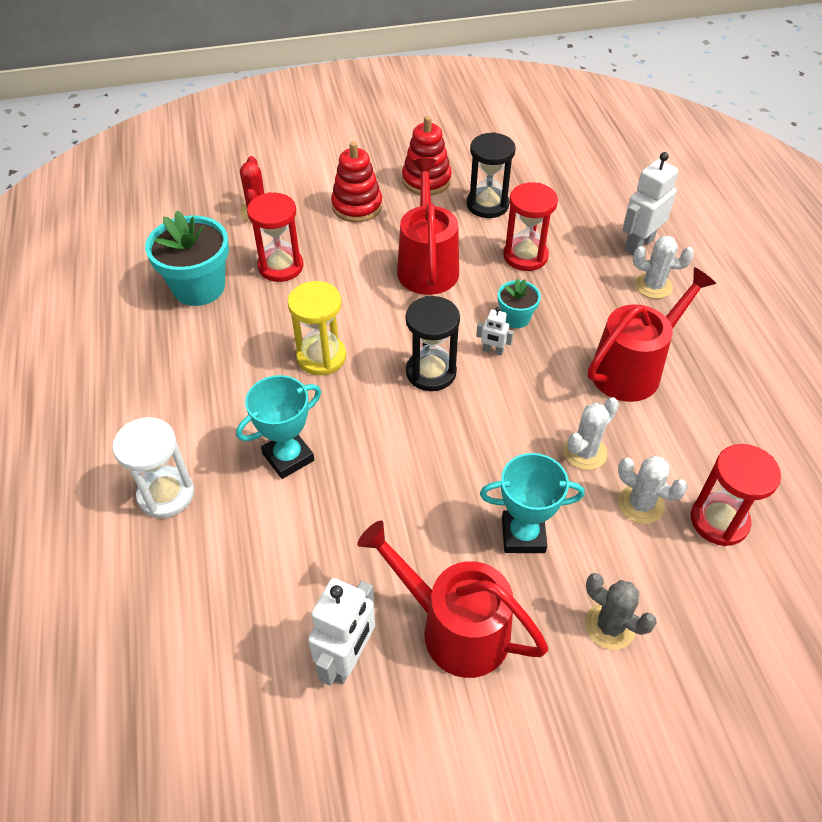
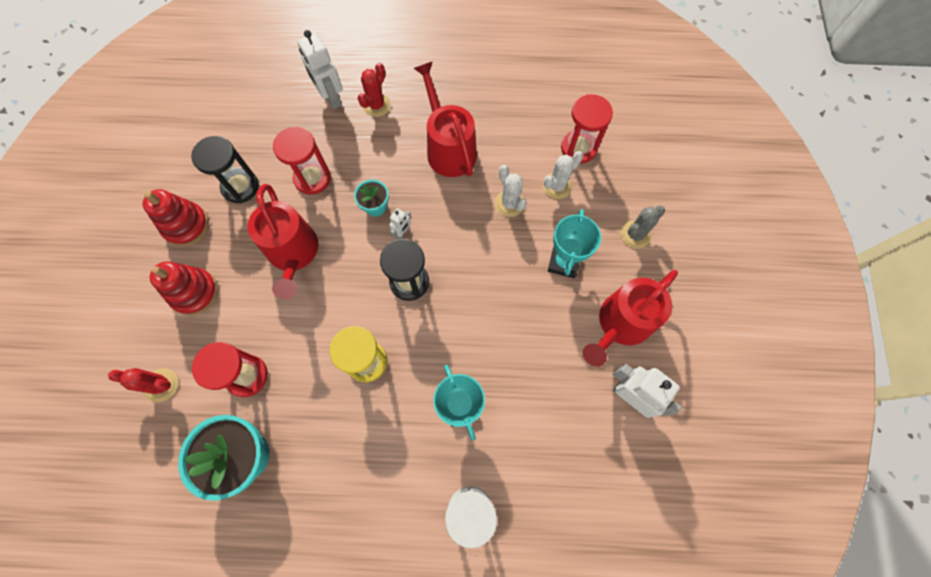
camera: 75 degrees left, 20 degrees up
(427, 265) = (294, 254): red watering can -> red watering can turned 120 degrees counterclockwise
(653, 286) = (376, 105): white cactus -> red cactus

